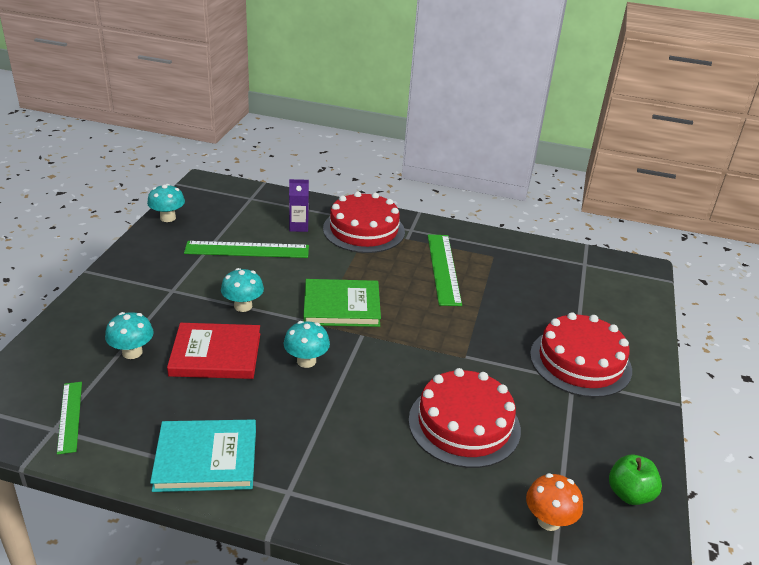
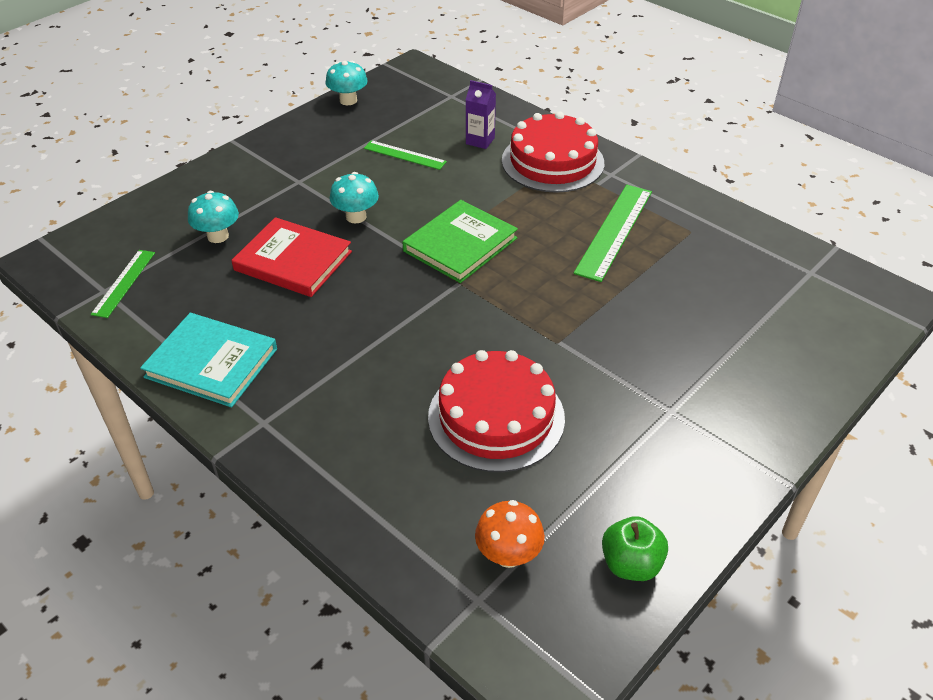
camera: 30 degrees right, 10 degrees up
(247, 250) = (404, 155): green ruler -> green ruler, size x0.60
(306, 361) = (377, 294): turquoise mushroom -> none
(341, 306) = (460, 244): green book -> green book turned 75 degrees counterclockwise
(580, 362) = (699, 392): red cake -> none

